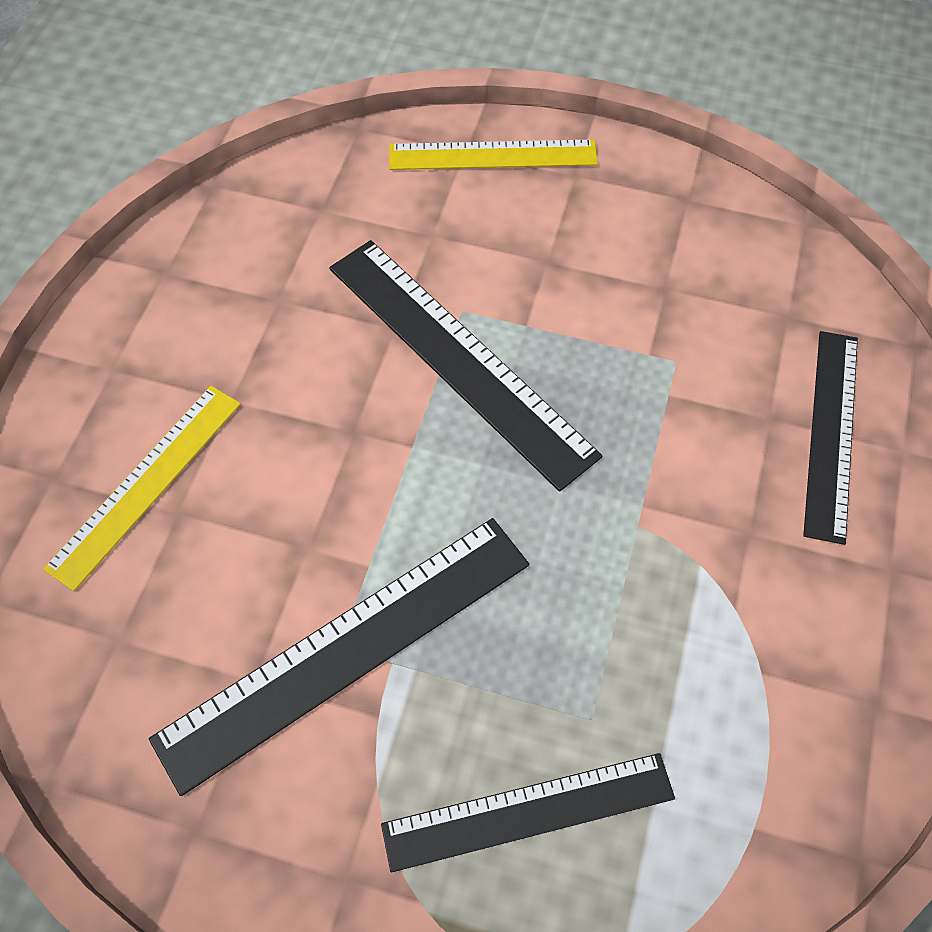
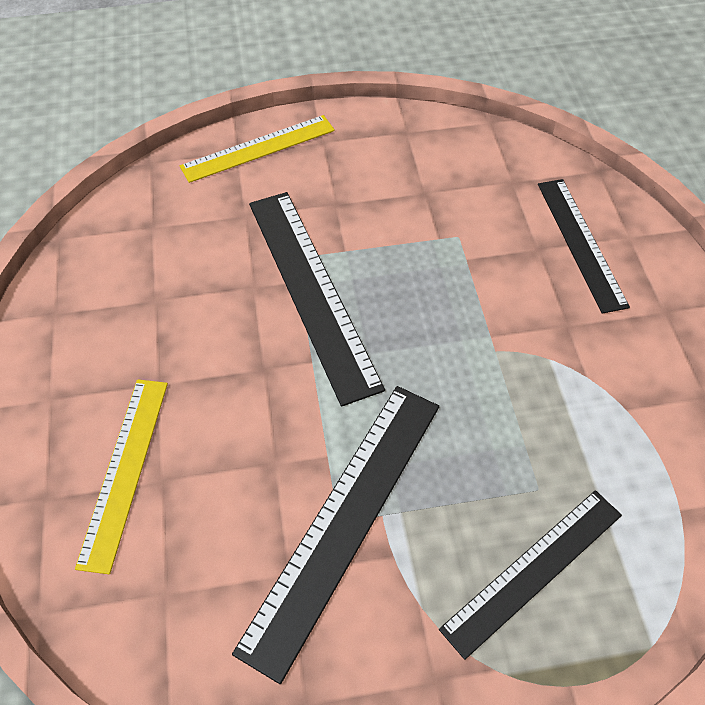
camera: 25 degrees left, 5 degrees down
(458, 359) = (311, 290): black ruler -> black ruler turned 45 degrees clockwise

